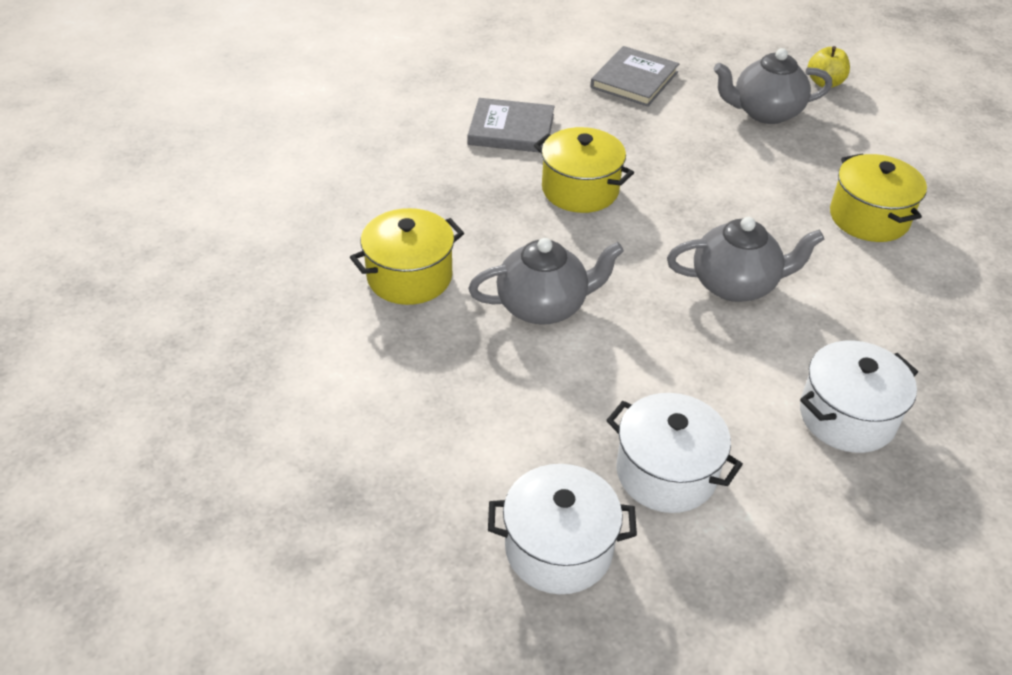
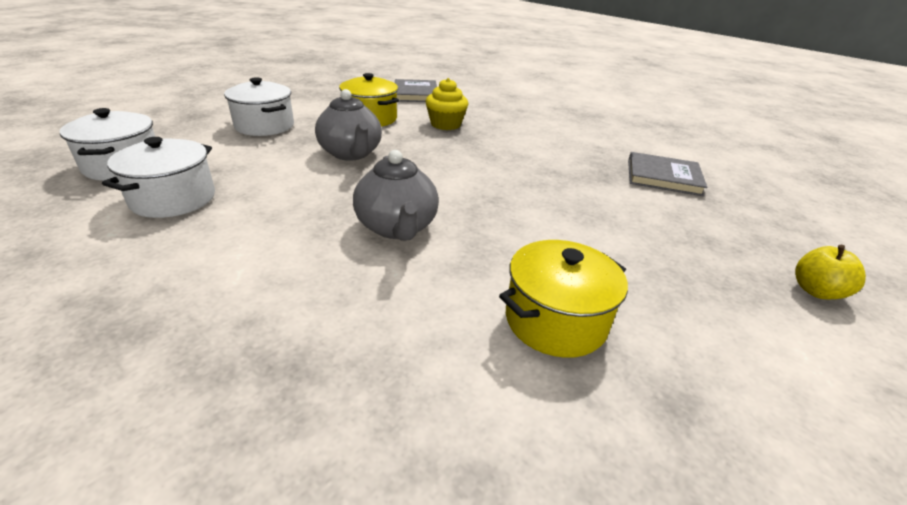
camera: 75 degrees right, 10 degrees down
(451, 204) = (445, 124): none -> yellow cupcake
(511, 129) = (542, 137): grey book -> grey book (416, 94)
(580, 190) = (489, 161): yellow pot -> none
(765, 112) = (694, 245): grey teapot -> none
(847, 416) = (210, 291): white pot -> white pot (264, 126)

